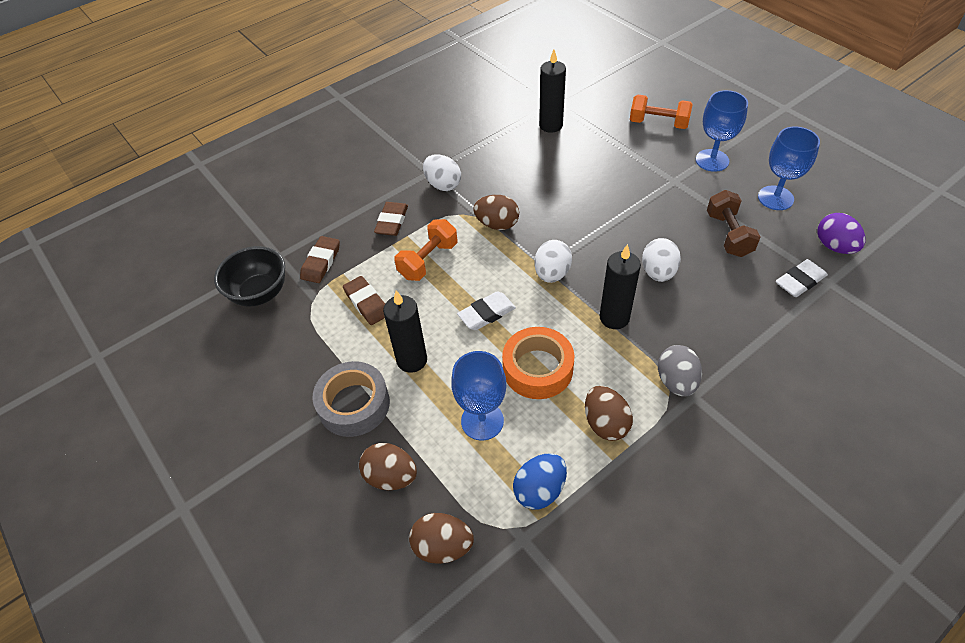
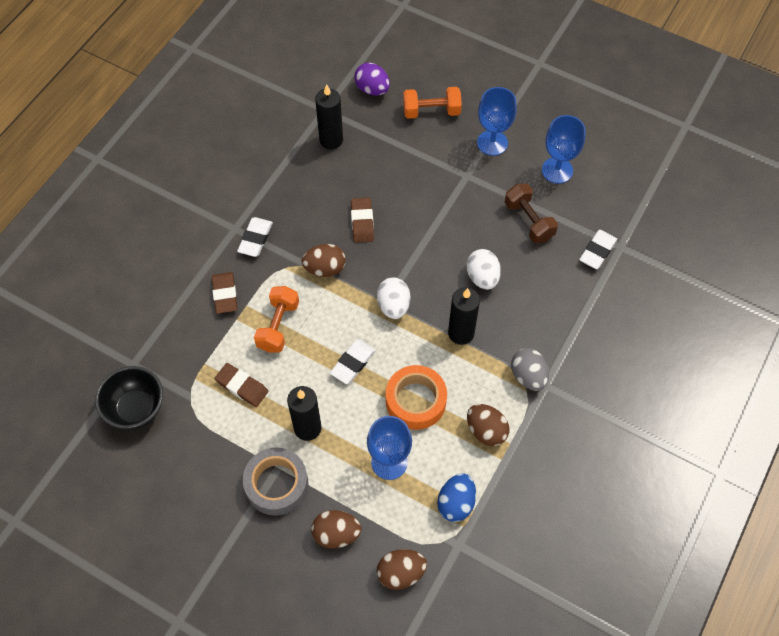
camera: 25 degrees left, 10 degrees up
(321, 262) = (178, 358): brown eraser -> brown eraser (362, 222)
(443, 185) = (255, 239): white egg -> white eraser
(834, 246) = (616, 208): purple egg -> purple egg (372, 89)

